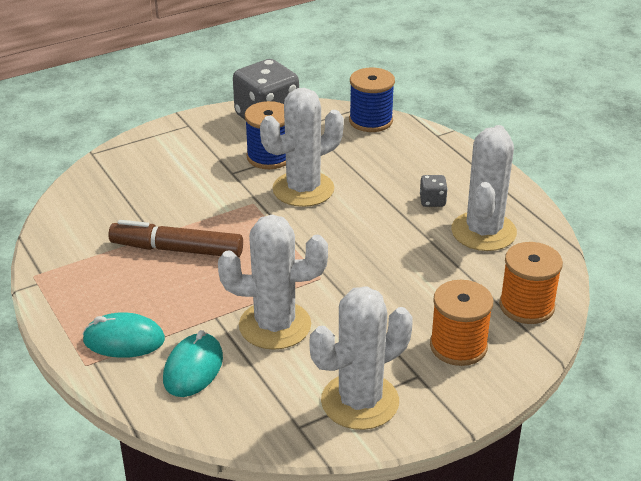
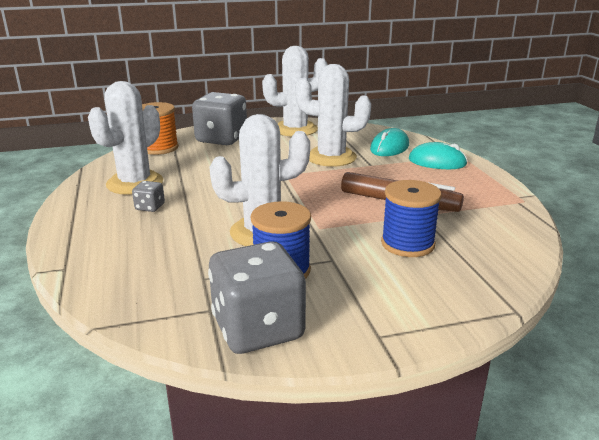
camera: 165 degrees left, 10 degrees down
(371, 121) = (121, 299): blue spool -> blue spool (407, 244)
(458, 346) = (221, 139): orange spool -> grey dice

